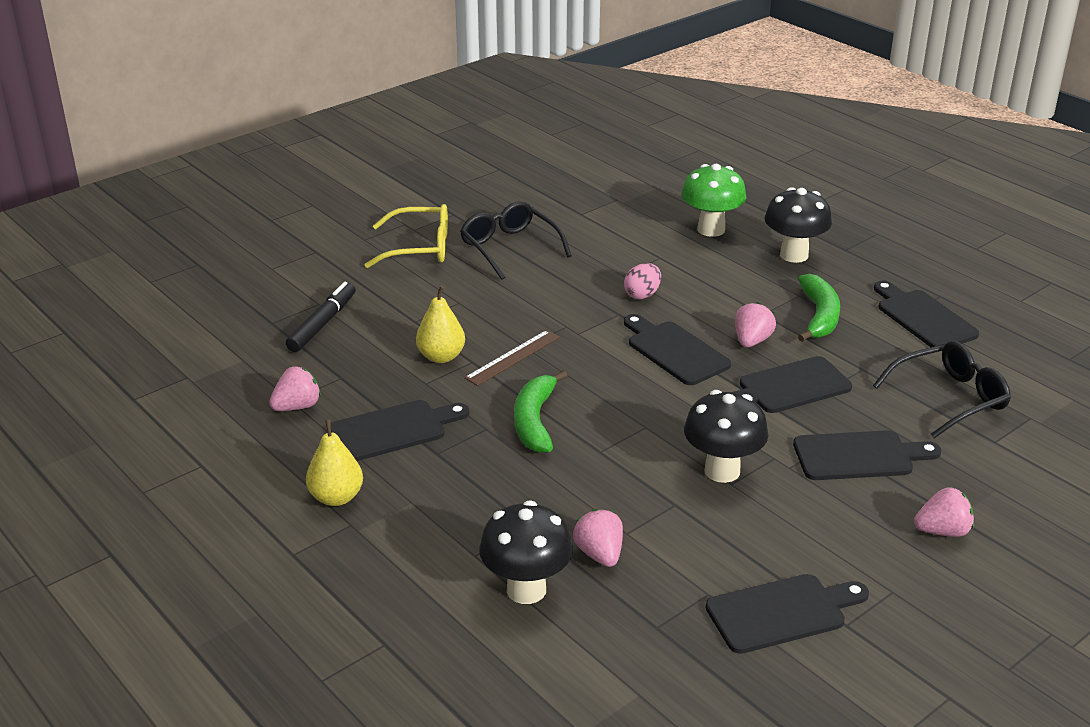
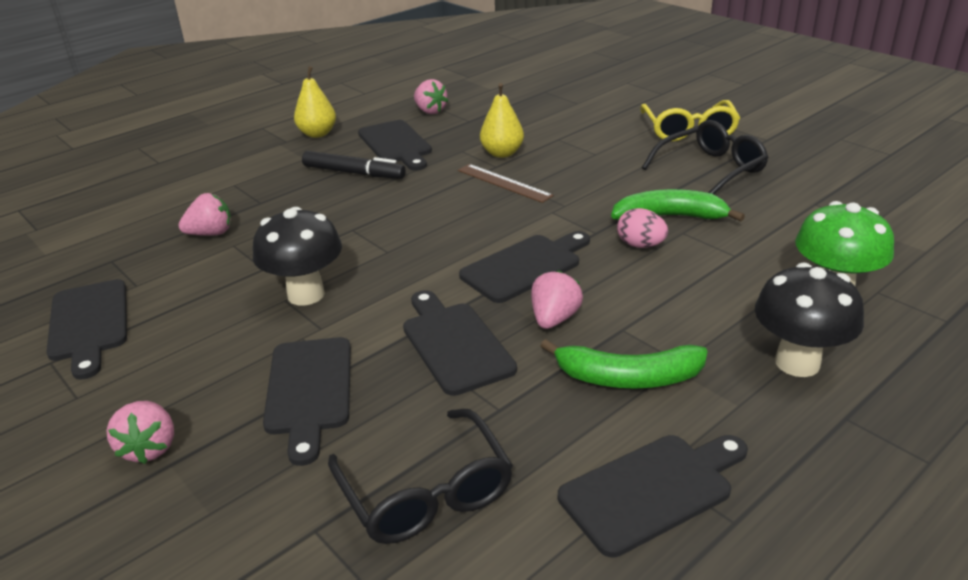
camera: 90 degrees right, 0 degrees up
(322, 324) = (546, 107): black marker -> black marker (354, 173)
(526, 590) = (184, 206): black mushroom -> none
(534, 421) = (402, 198): green banana -> green banana (669, 217)
(751, 341) = (554, 319): pink strawberry -> pink strawberry turned 90 degrees counterclockwise

